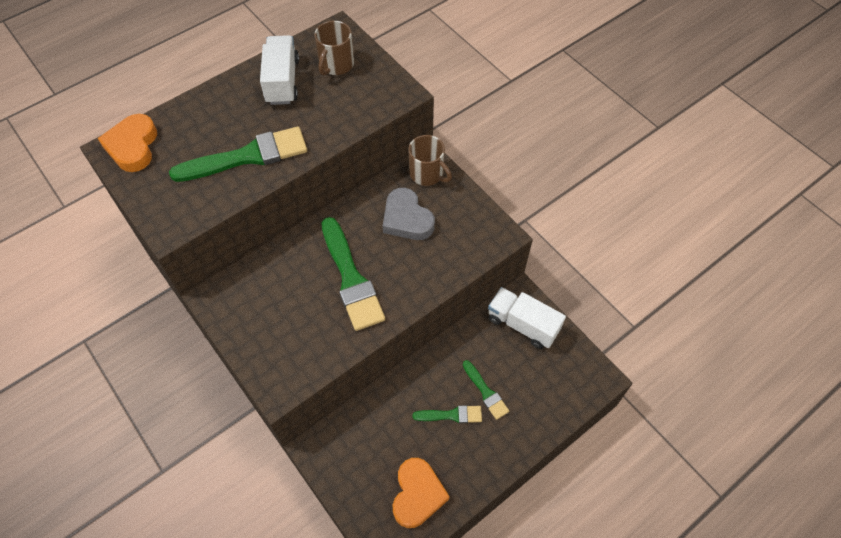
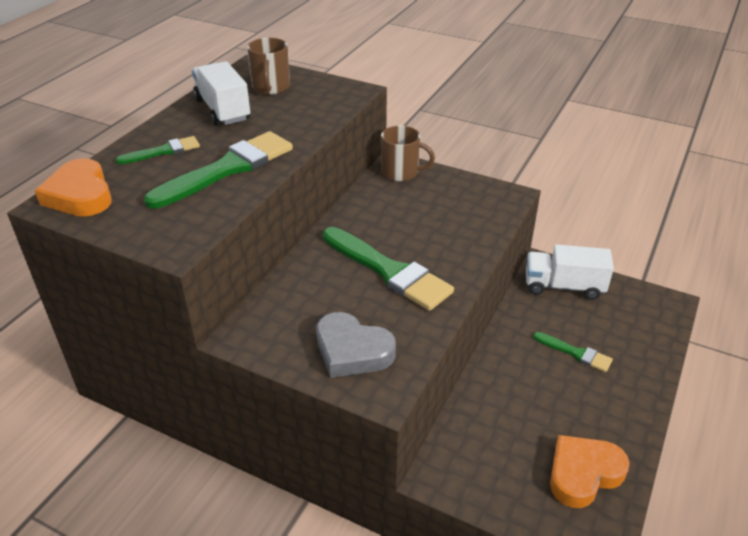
camera: 25 degrees left, 20 degrees down
(407, 219) = (408, 209): grey heart -> grey heart (352, 351)
(417, 494) = (583, 474): orange heart -> orange heart turned 105 degrees counterclockwise
(451, 415) = (558, 386): green brush -> green brush (163, 151)

